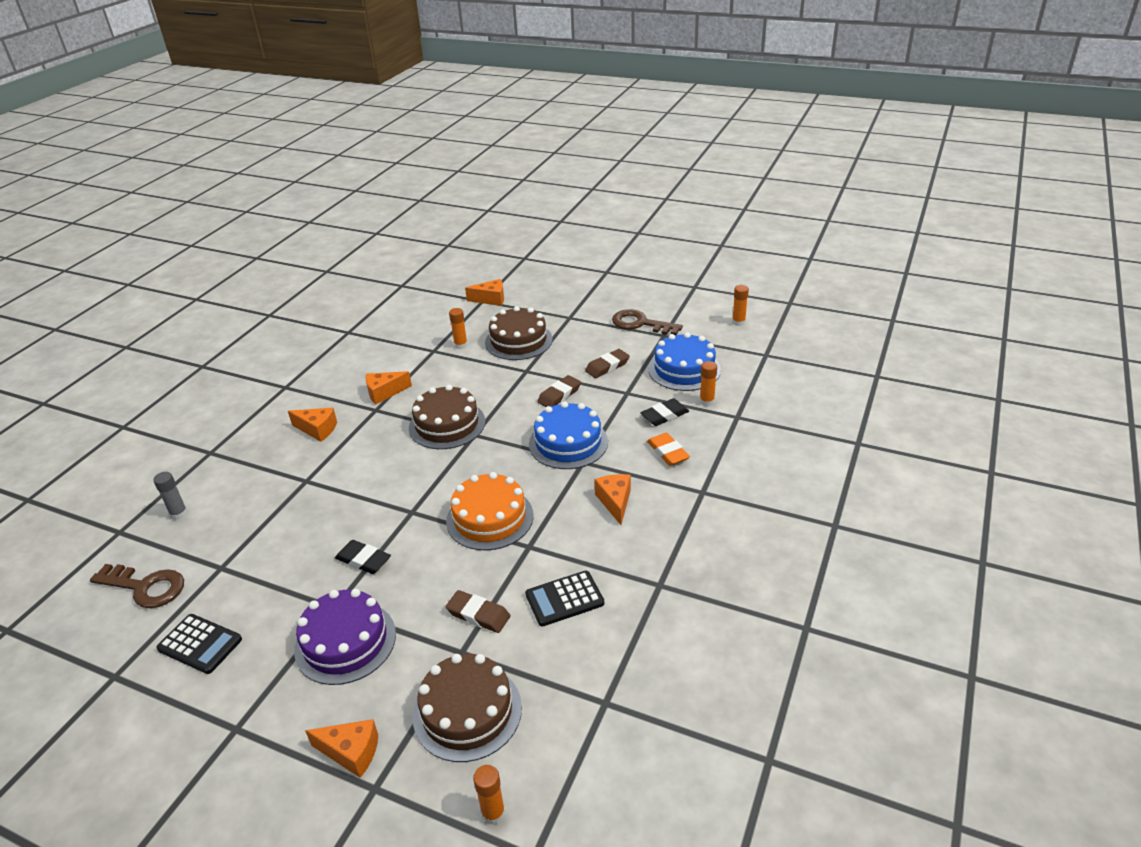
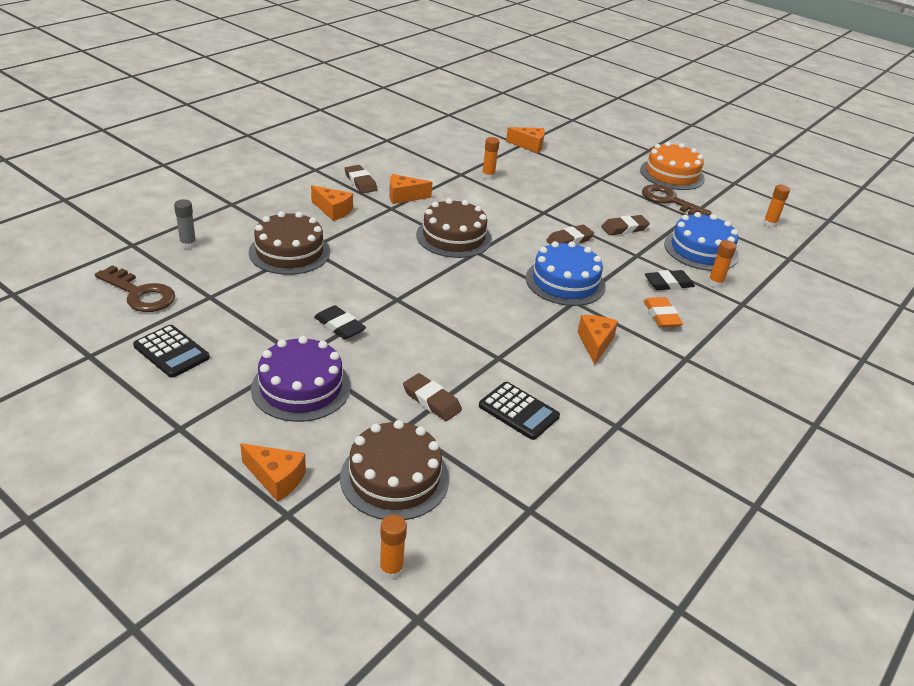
camera: 10 degrees right, 0 degrees up
(336, 389) = (360, 182): none -> brown eraser
(490, 518) = (469, 324): orange cake -> orange cake (672, 174)
(518, 341) = (544, 186): brown cake -> brown cake (289, 252)
(564, 599) = (518, 411): black calculator -> black calculator turned 135 degrees counterclockwise

